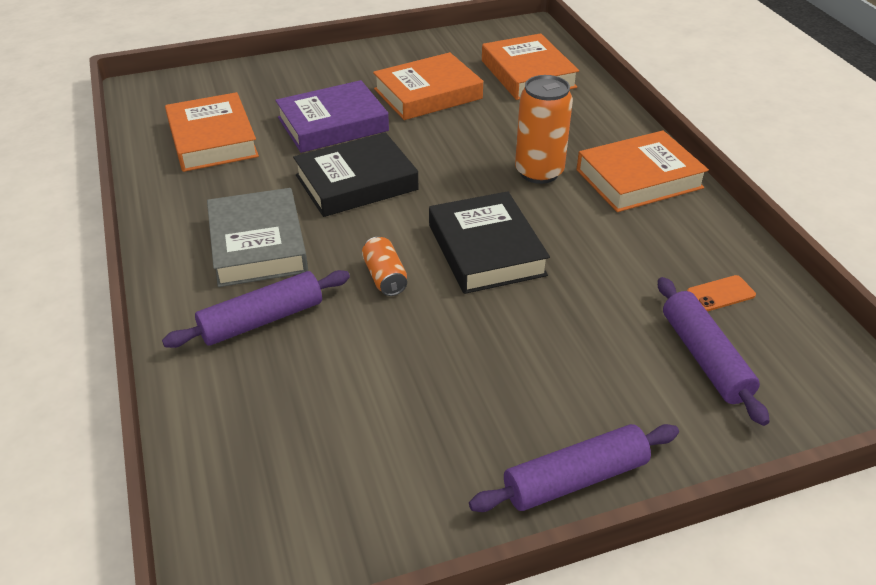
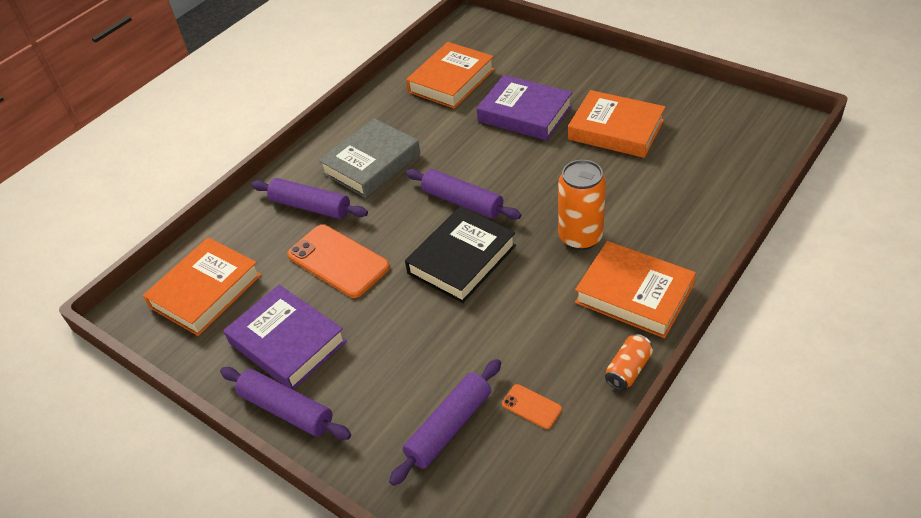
camera: 60 degrees right, 5 degrees up
(356, 182) = (472, 163): black book -> none
(382, 336) = (338, 261): none -> orange phone
(385, 277) = (391, 231): orange can -> orange can (628, 369)
(404, 213) = (462, 202): none -> purple rolling pin
(466, 434) = (287, 342): none -> purple book
(528, 74) = (712, 160): orange book -> orange book (206, 291)

